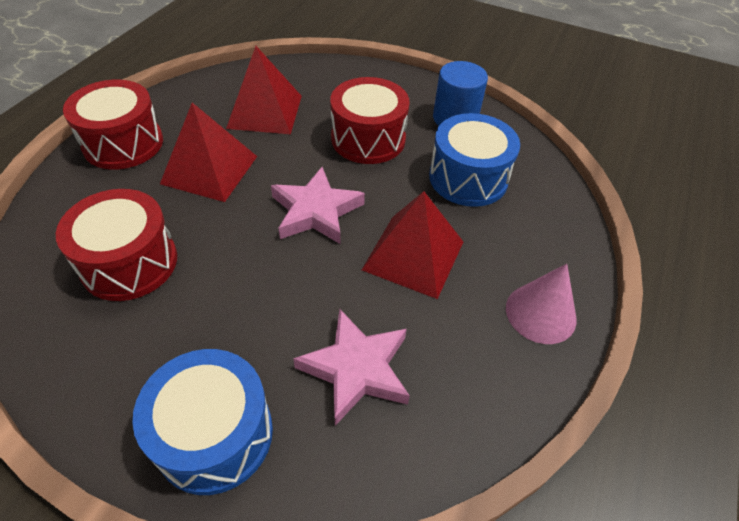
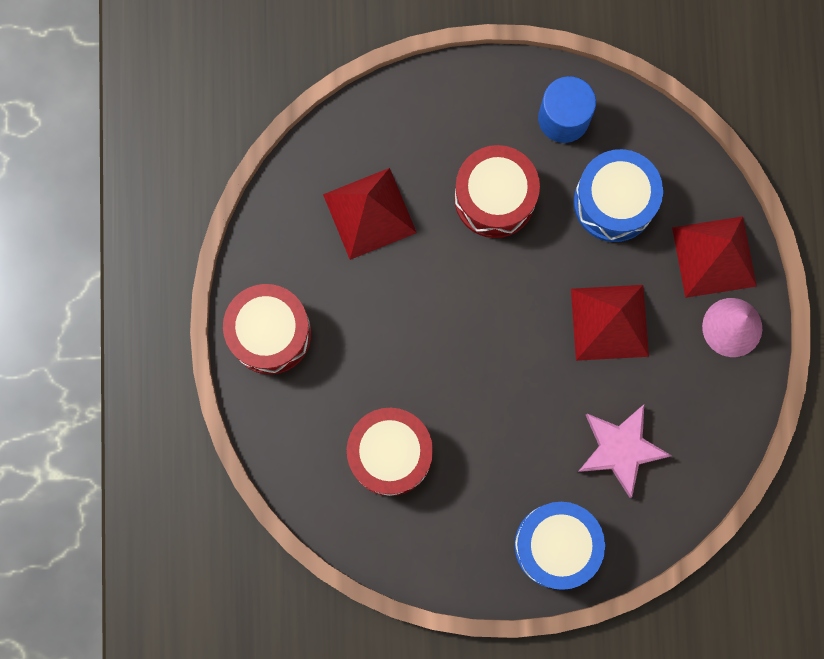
camera: 25 degrees left, 30 degrees up
(209, 169) = (375, 321): red pyramid -> red pyramid (714, 256)
(316, 211) = (502, 318): pink star -> none

